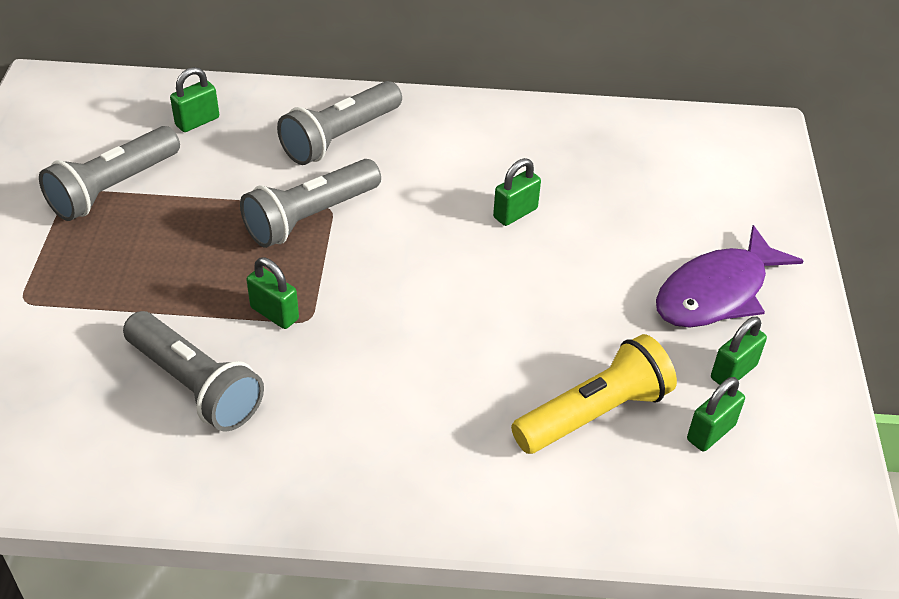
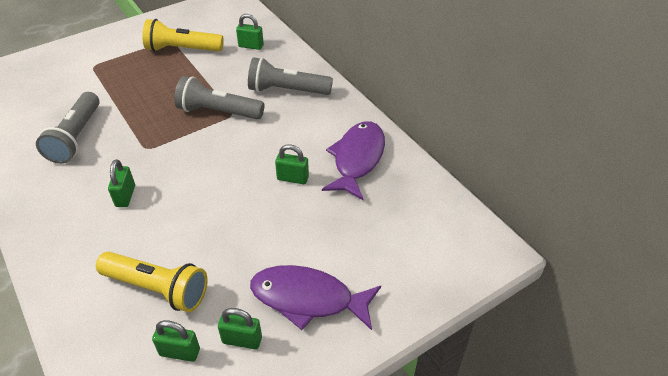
camera: 55 degrees right, 0 degrees up
(113, 188) = (182, 49): grey flashlight -> yellow flashlight
(274, 313) = (141, 136): green padlock -> green padlock (125, 196)
(535, 147) = (357, 159): none -> purple fish

